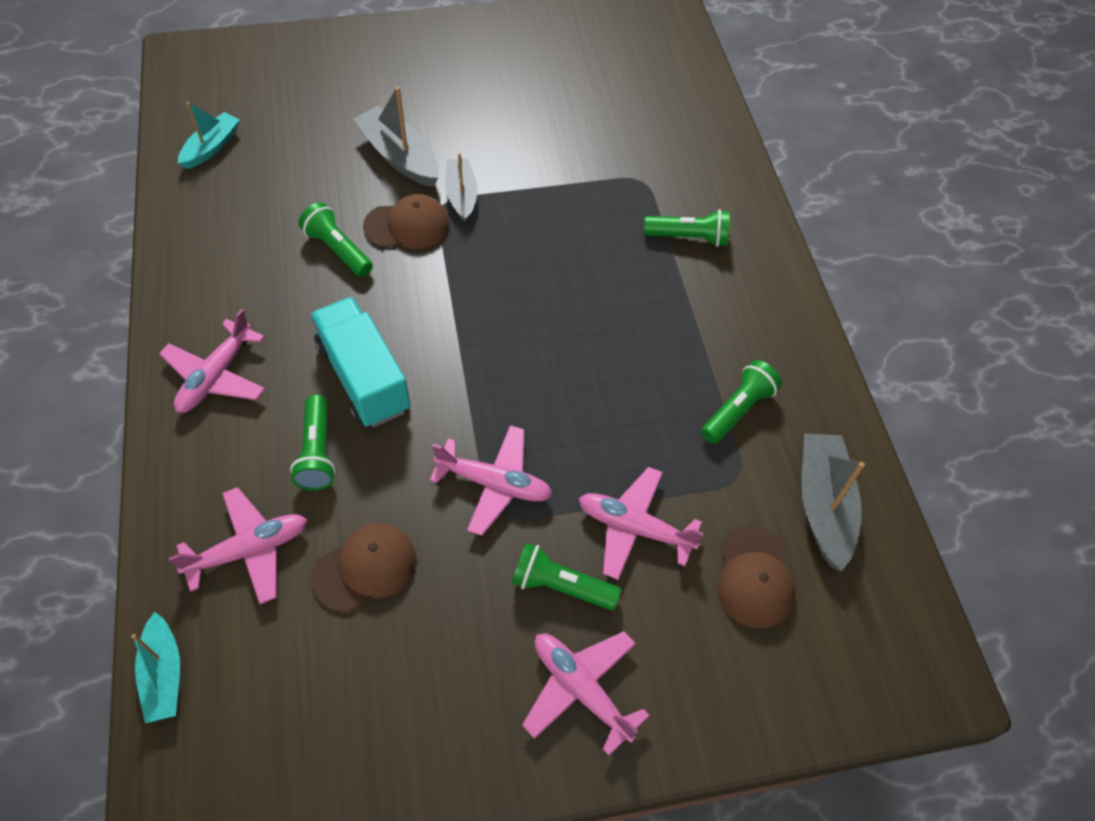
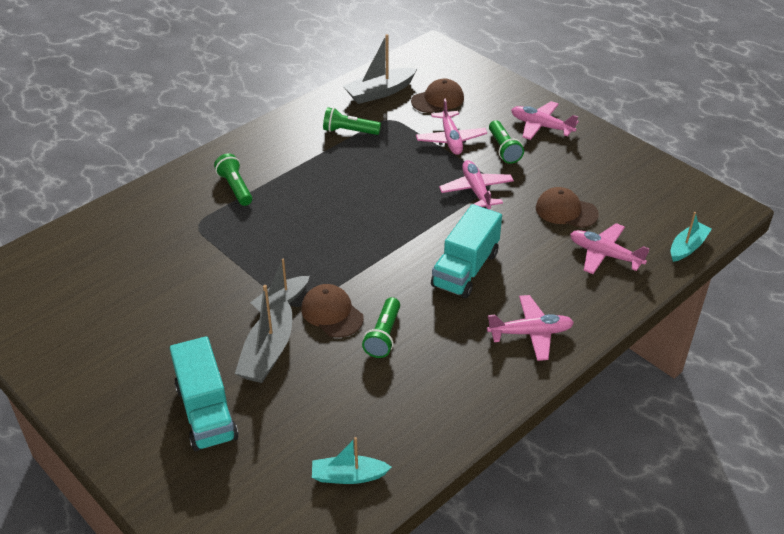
camera: 120 degrees left, 15 degrees down
(317, 452) = (529, 261): green flashlight -> none
(370, 93) = (206, 412): none -> turquoise truck
(581, 689) = (541, 126): pink plane -> pink plane turned 105 degrees clockwise

